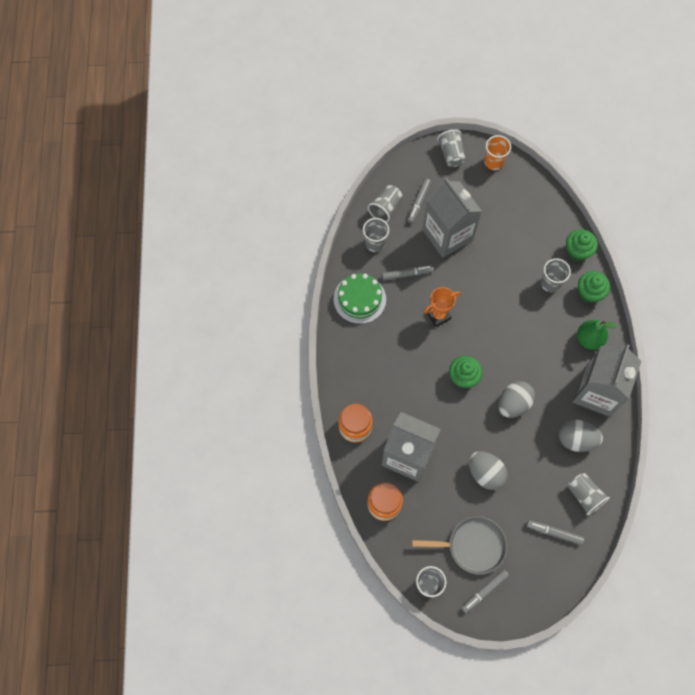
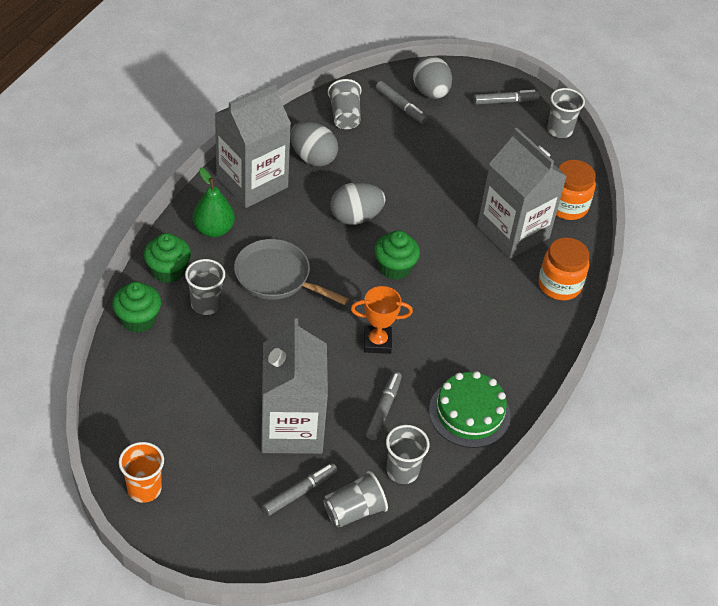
camera: 155 degrees left, 20 degrees down
(407, 274) = (384, 409): grey marker -> grey marker turned 90 degrees clockwise
(451, 154) = (196, 536): grey cup -> none
(472, 546) = (493, 135): grey pan -> grey pan (276, 277)
(485, 473) = (436, 178): grey egg -> grey egg (430, 92)

